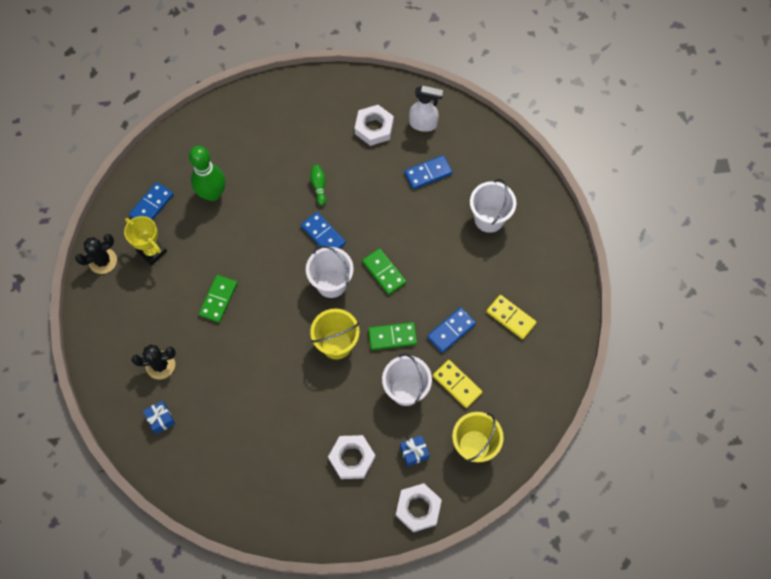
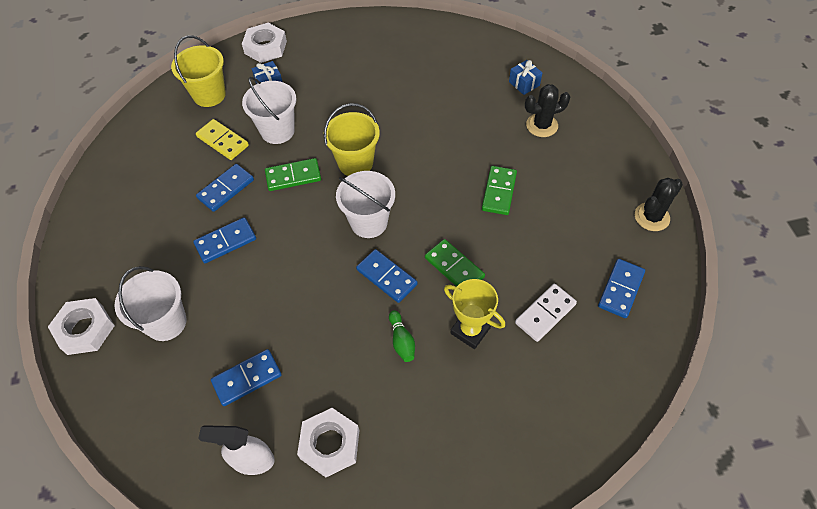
camera: 175 degrees right, 10 degrees down
(152, 252) = (597, 233): yellow trophy -> yellow trophy (470, 330)
(212, 194) = (545, 314): green bowling pin -> white domino
(352, 458) = (330, 74): white nut -> white nut (85, 329)
(384, 272) = (306, 241): green domino -> green domino (454, 267)
(448, 280) = (225, 241): none -> blue domino
(511, 317) = (154, 209): yellow domino -> none

